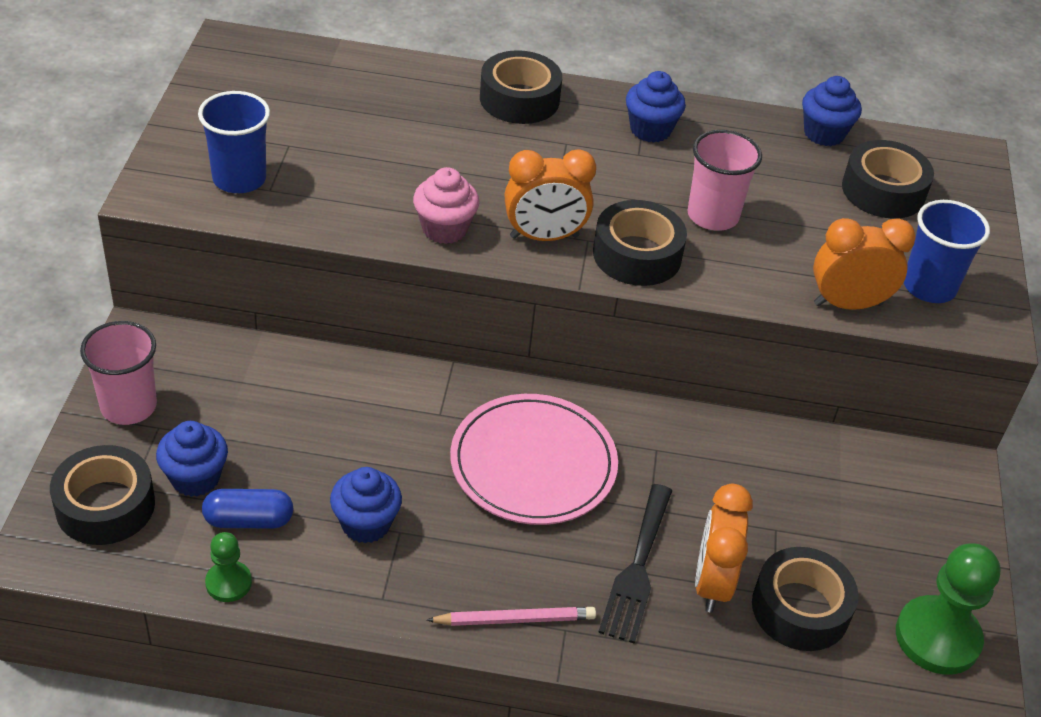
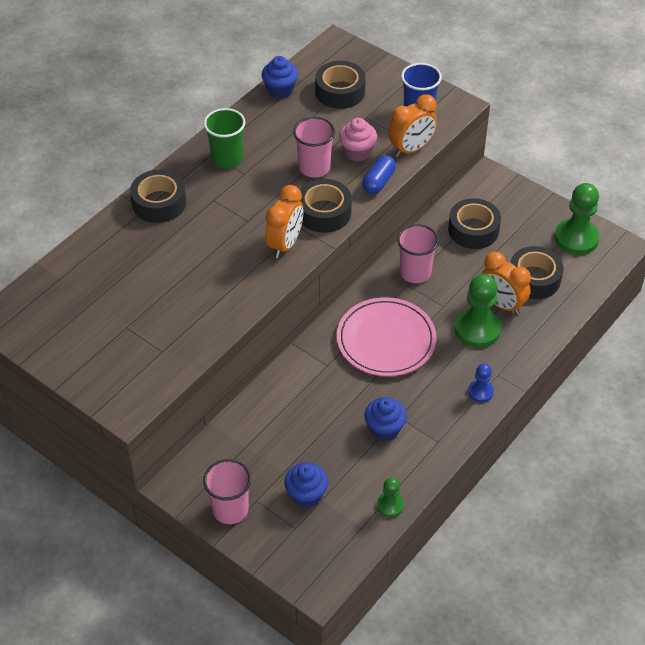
camera: 55 degrees left, 5 degrees up
(105, 505) = (302, 545): black tape -> black tape (473, 230)
(239, 179) = (142, 362): blue cup -> none
(249, 520) = (352, 481): blue capsule -> blue capsule (378, 182)
(444, 229) = (250, 284): pink cupcake -> pink cupcake (357, 152)
(515, 619) = (480, 392): pink pencil -> blue pawn
(637, 569) = (477, 329): black fork -> green pawn
(650, 130) = (227, 159): blue cupcake -> green cup
(687, 450) = (415, 272): none -> pink cup
(847, 304) = (411, 149): orange clock -> orange clock turned 150 degrees counterclockwise

